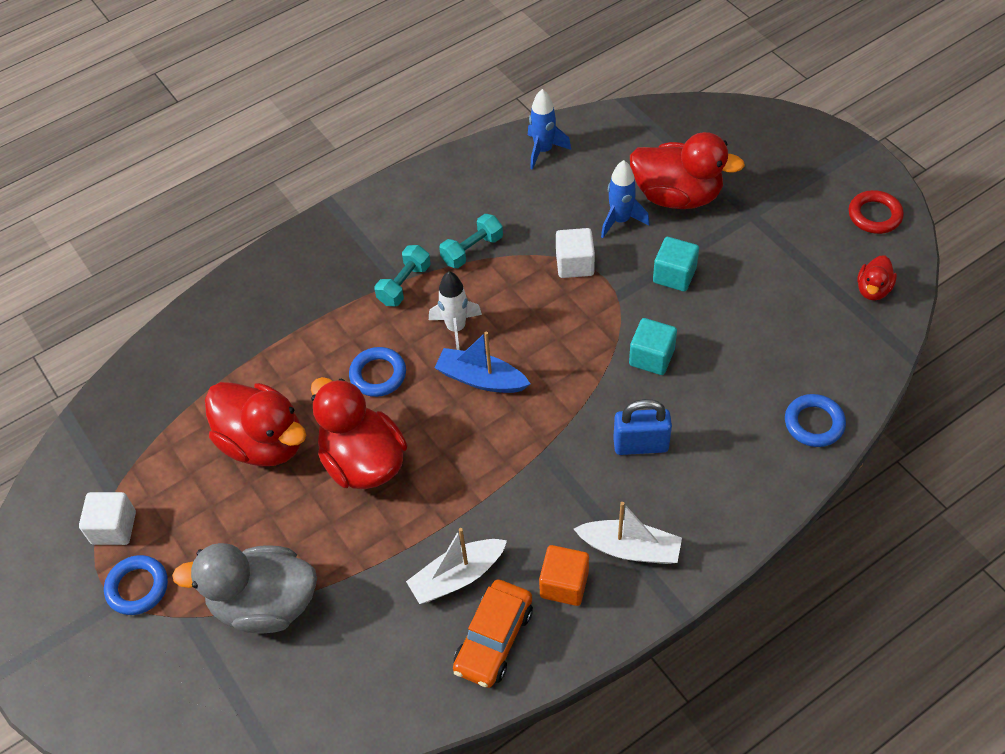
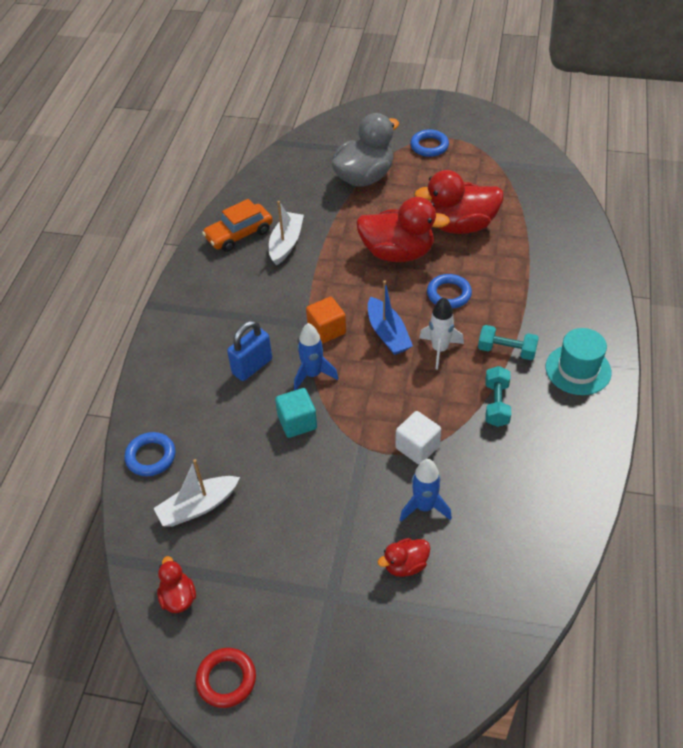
camera: 135 degrees right, 5 degrees down
(114, 528) = (474, 154): white cube -> none
(374, 228) = (578, 369): none -> turquoise hat
(404, 284) = (506, 350): turquoise dumbbell -> turquoise dumbbell turned 60 degrees counterclockwise
(481, 379) = (388, 334): blue boat -> blue boat turned 90 degrees clockwise
(494, 639) = (239, 234): orange car -> orange car turned 105 degrees counterclockwise
(543, 150) = (551, 523): blue rocket -> blue rocket (313, 375)
(564, 584) = (227, 276): orange cube -> orange cube (326, 330)
(630, 548) = (207, 313): white boat -> white boat (198, 507)
(674, 275) = (339, 493): turquoise cube -> none
(677, 196) = (405, 565): red duck -> red duck, size x0.48

